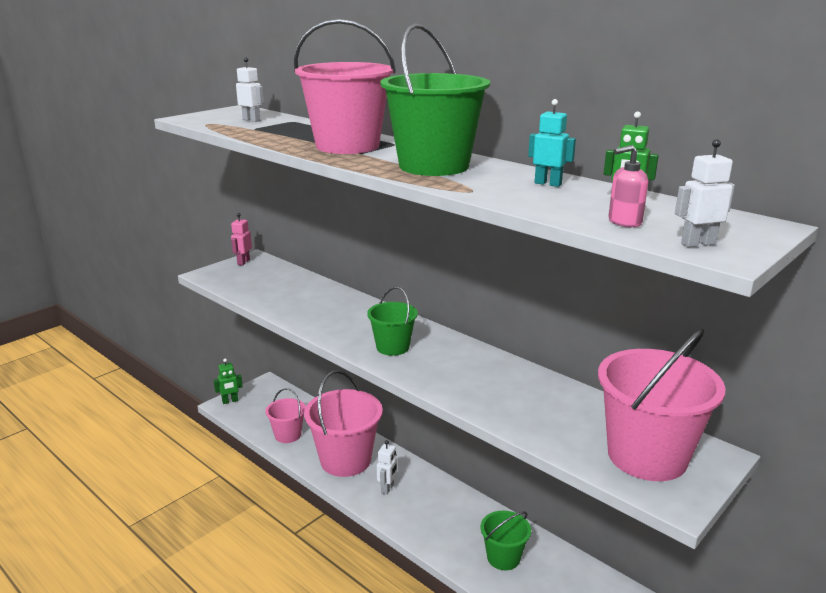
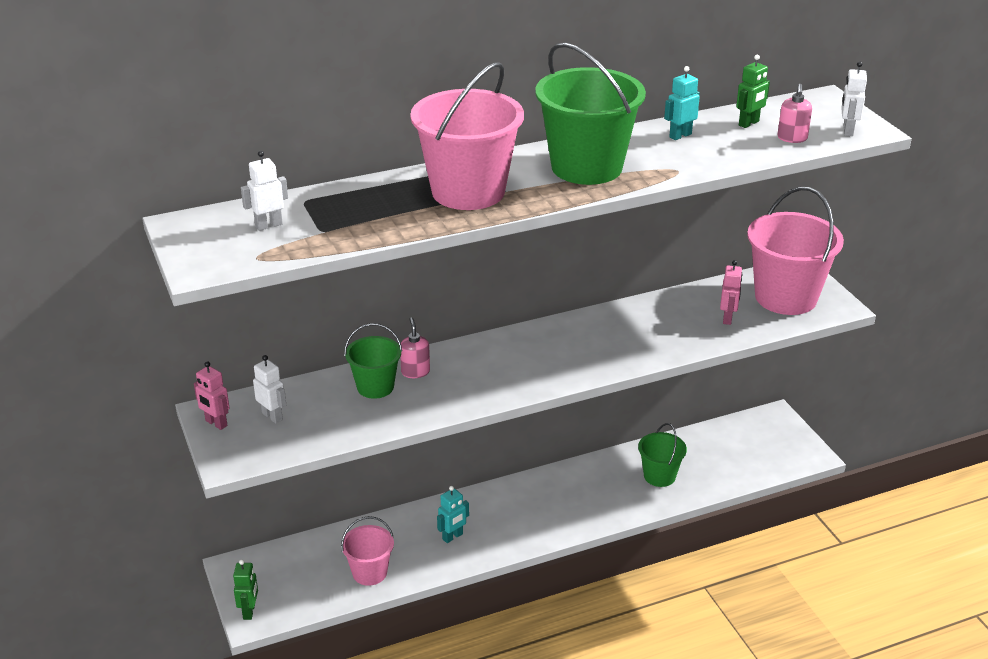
camera: 65 degrees left, 10 degrees up
(343, 304) = (415, 372): none -> pink soap dispenser
(345, 460) = (452, 537): pink bucket -> turquoise robot
(387, 488) = (521, 519): white robot -> white robot (272, 416)
(392, 347) = (541, 365): green bucket -> green bucket (375, 387)
(561, 425) = (727, 318): none -> pink robot

